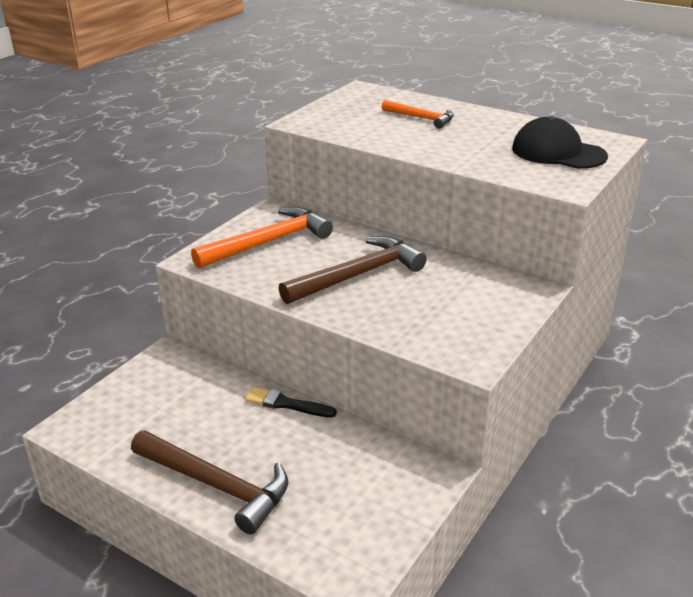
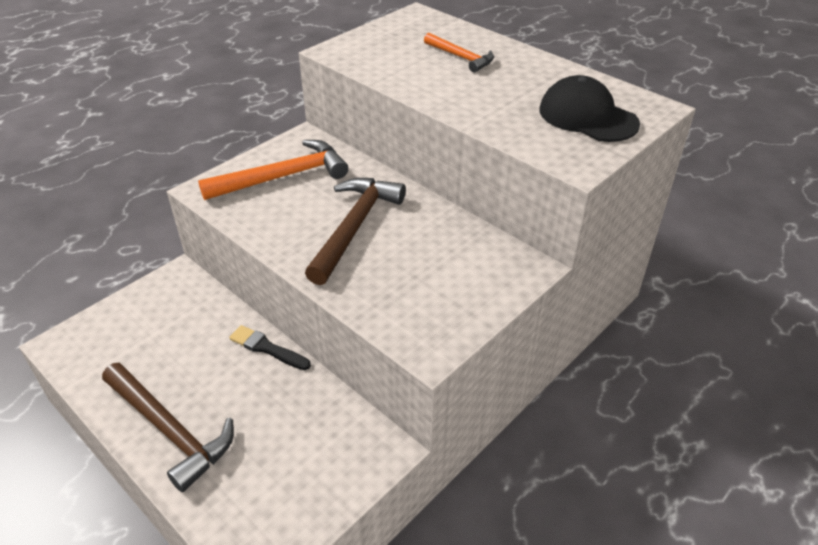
camera: 10 degrees right, 10 degrees up
(358, 275) = (354, 227): brown hammer -> brown hammer turned 45 degrees counterclockwise

